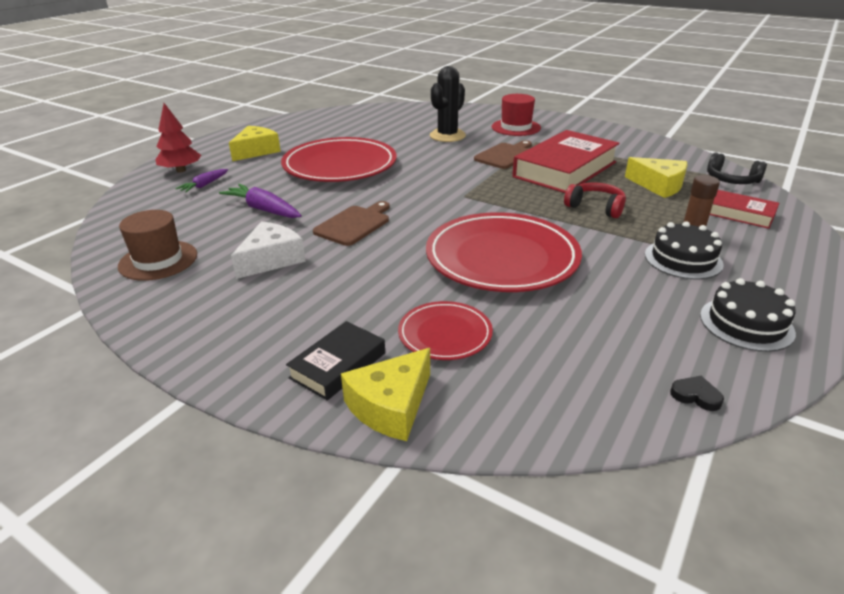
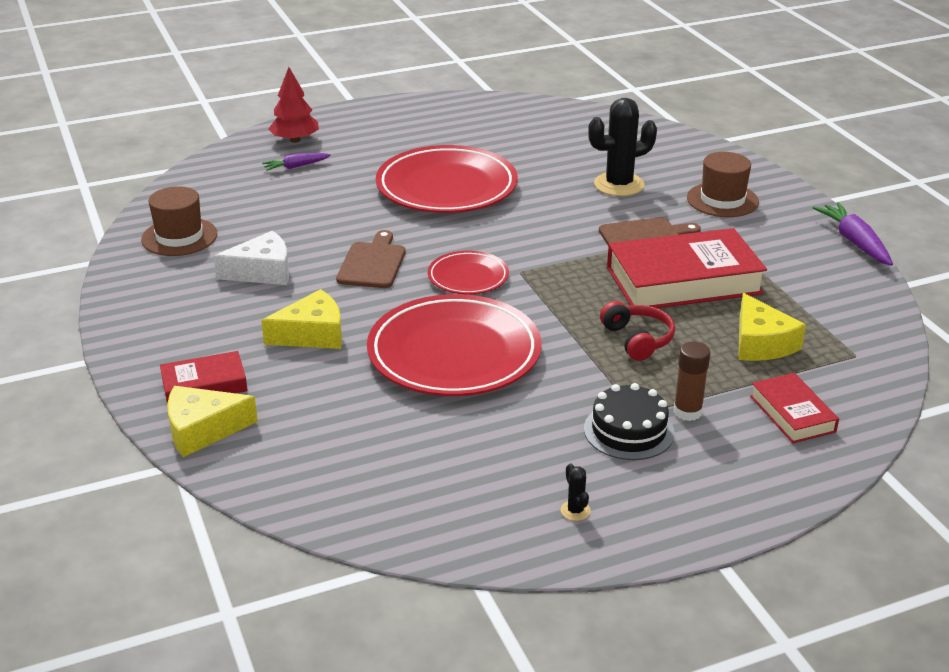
camera: 35 degrees right, 0 degrees up
(256, 151) = (389, 138): yellow cheese -> yellow cheese (312, 334)
(263, 209) = (314, 215): purple carrot -> purple carrot (854, 242)
(338, 365) = (204, 384): black book -> red book
(354, 224) = (372, 263): brown cutting board -> brown cutting board turned 60 degrees counterclockwise
(445, 334) = (309, 398): red plate -> red plate (468, 277)
(516, 127) = (722, 200): red hat -> brown hat
(696, 396) = (426, 535): black heart -> none
(731, 180) = (869, 372): black headphones -> none
(746, 324) = (575, 511): black cake -> black cactus

